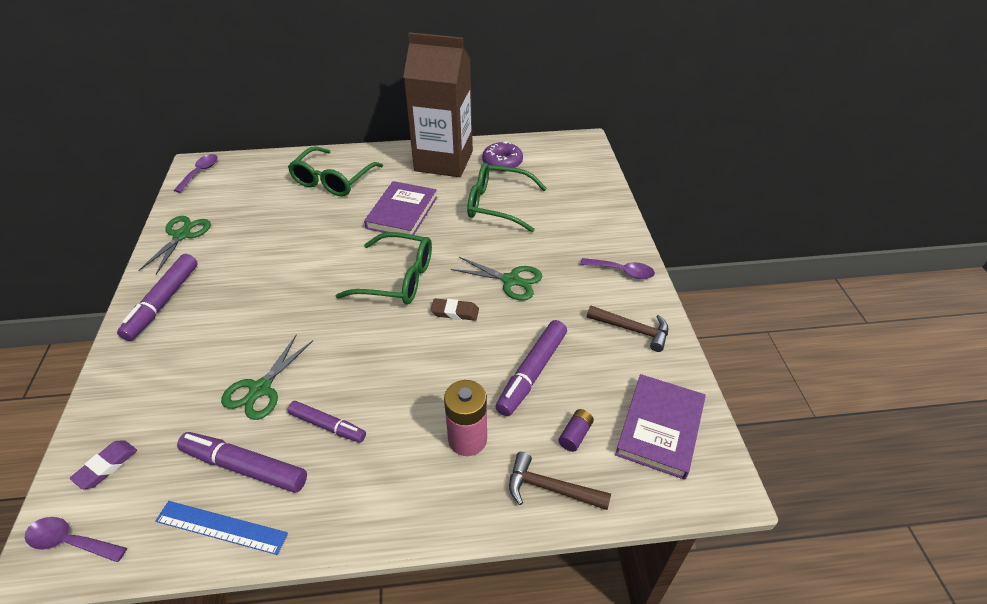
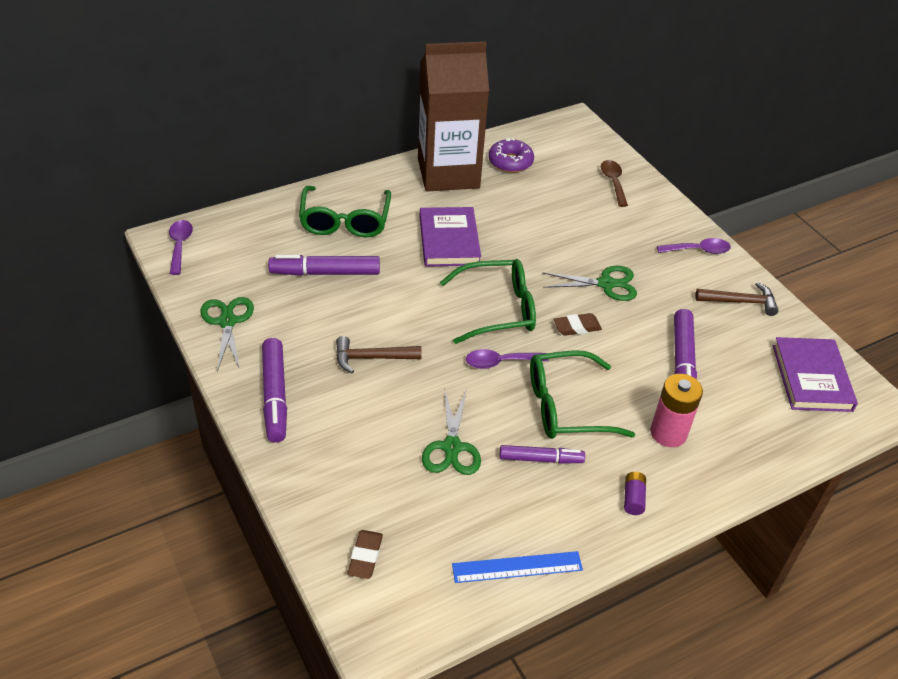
camera: 25 degrees left, 0 degrees up
(71, 541) = (392, 624): purple spoon -> purple spoon (500, 362)
(106, 466) = (365, 556): purple eraser -> brown eraser
(245, 467) = (496, 515): purple marker -> purple marker (325, 272)
(497, 205) = (539, 210): green glasses -> green glasses (566, 406)
(550, 488) = (760, 450): brown hammer -> brown hammer (372, 358)
(575, 435) = (751, 403): purple battery -> purple battery (633, 498)
(582, 196) = (613, 182): none -> brown spoon

